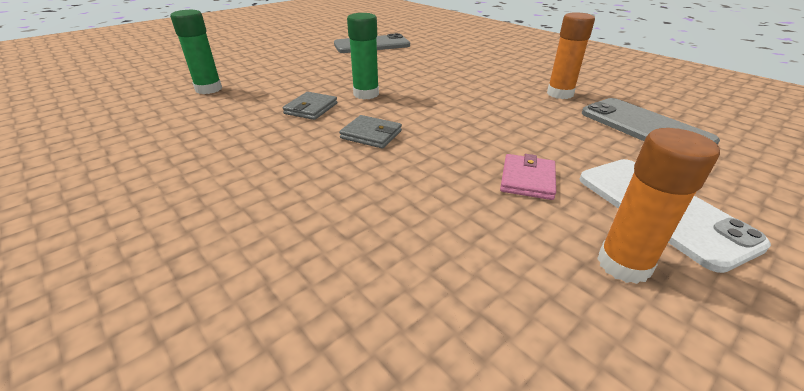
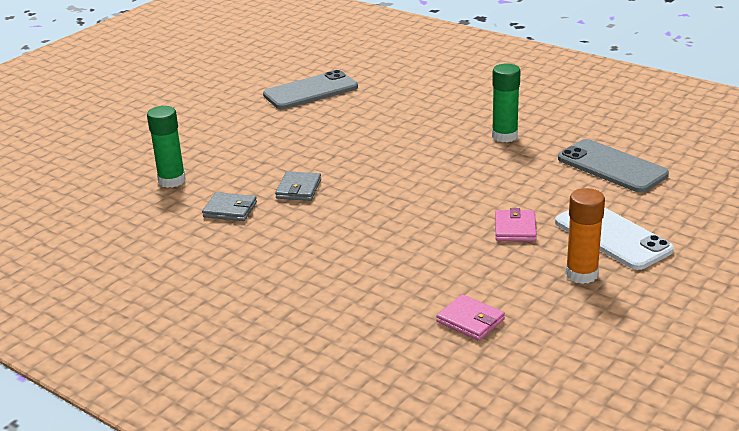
camera: 10 degrees left, 5 degrees down
(366, 94) = (343, 164): green glue stick -> green glue stick (504, 136)
(371, 134) = (372, 208): grey wallet -> grey wallet (230, 210)
(432, 325) = (470, 321): none -> pink wallet
(560, 94) = (537, 138): orange glue stick -> none

